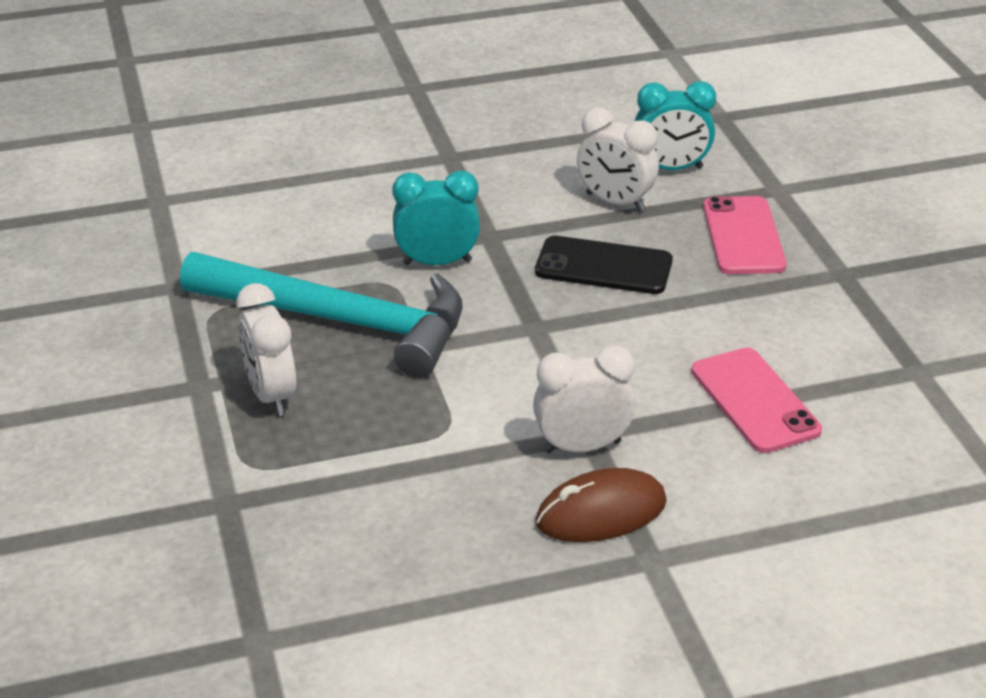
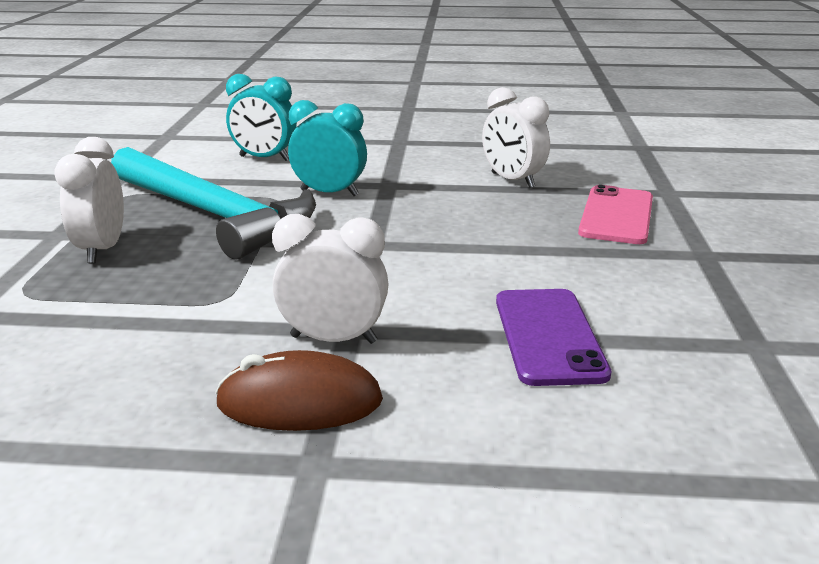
camera: 20 degrees right, 10 degrees down
(603, 266) = (470, 216): black phone -> none
(671, 168) = (577, 168): turquoise clock -> turquoise clock (264, 158)
(754, 400) = (548, 336): pink phone -> purple phone

